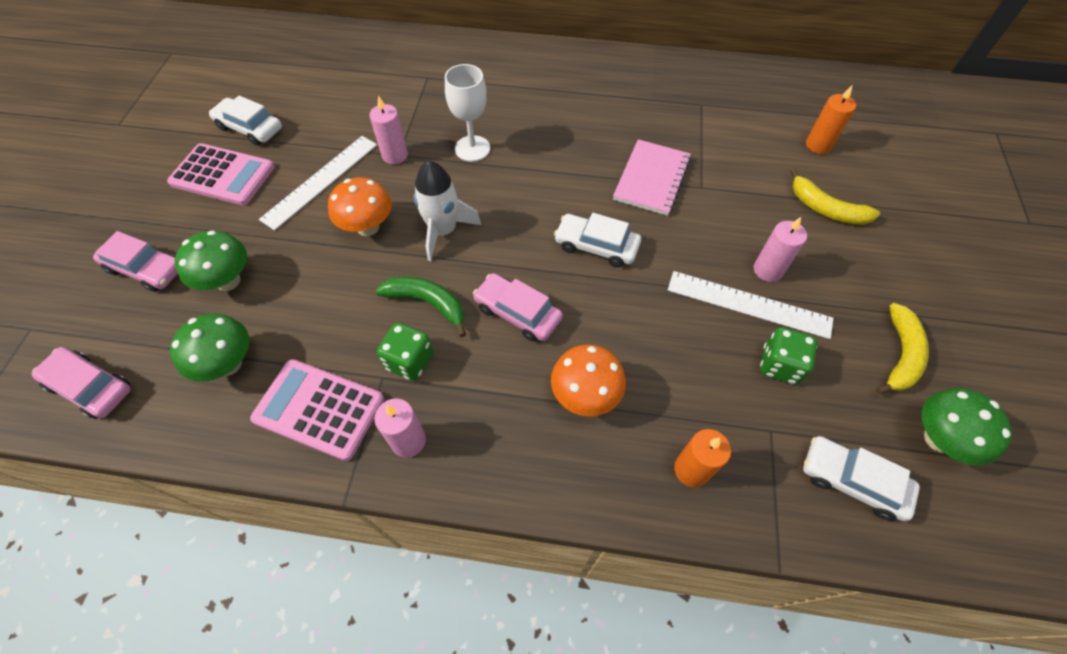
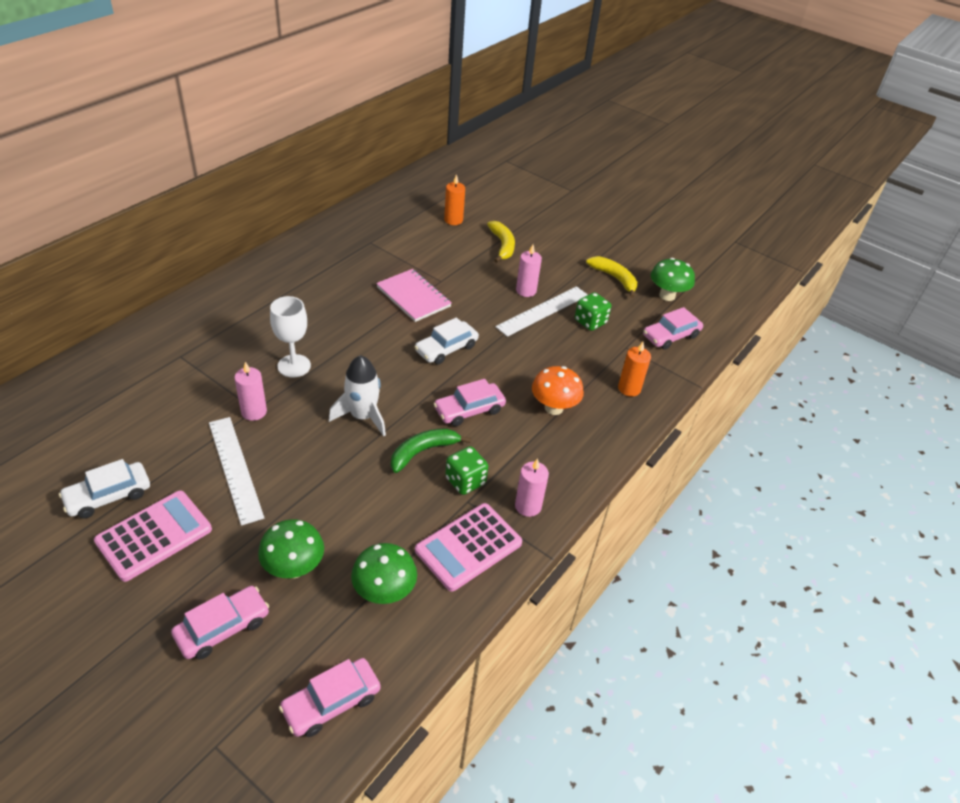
camera: 65 degrees left, 15 degrees down
(368, 227) = (318, 457): orange mushroom -> none
(826, 209) = (502, 246): yellow banana -> yellow banana turned 75 degrees counterclockwise
(852, 481) = (671, 336): white car -> pink car

